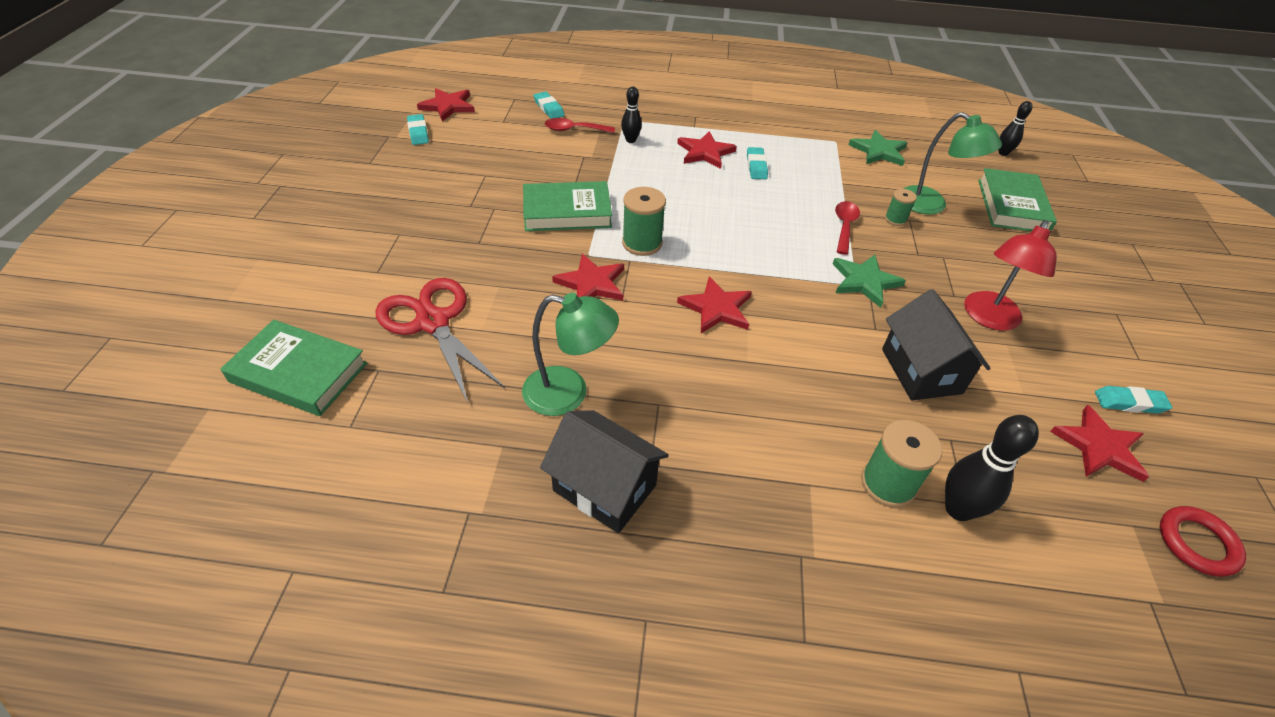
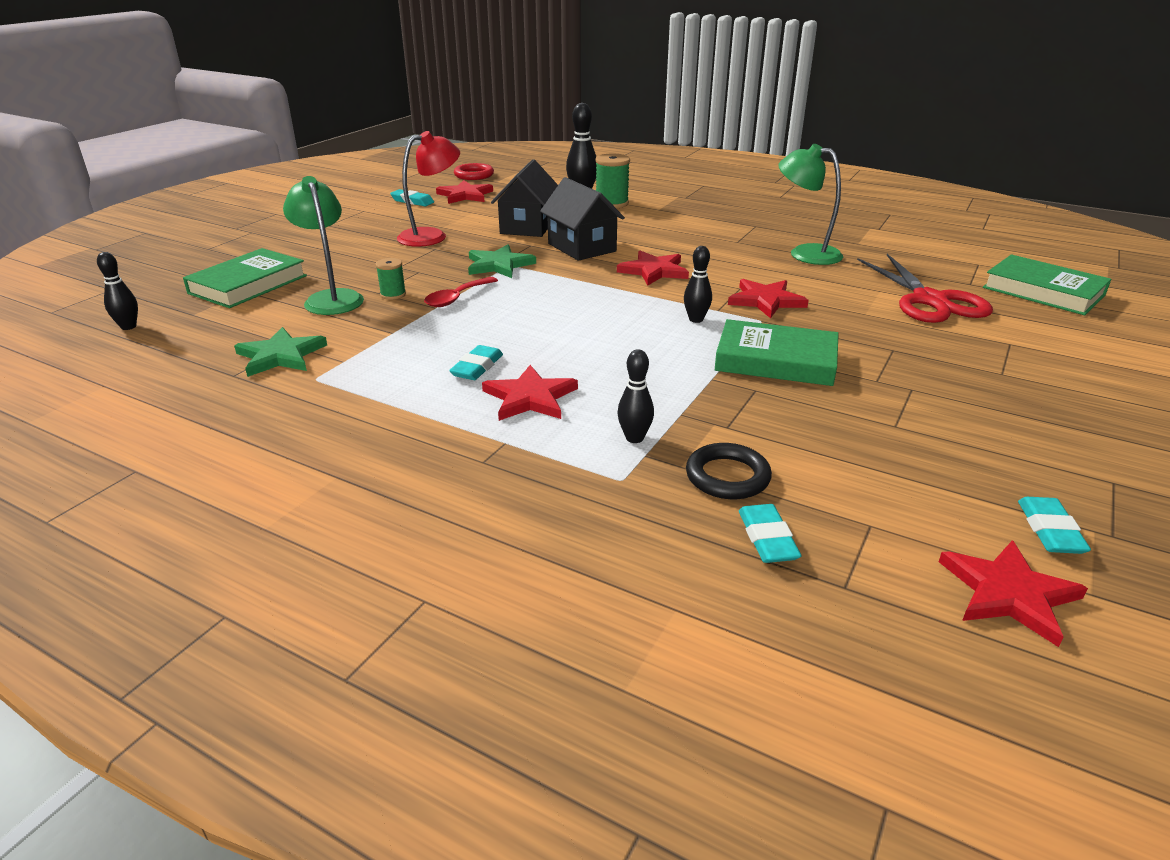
camera: 155 degrees left, 15 degrees down
(574, 130) = (727, 476): red spoon -> black ring
(604, 488) = (789, 223): black house -> black house (582, 247)
(642, 243) = (696, 319): green spool -> black bowling pin

